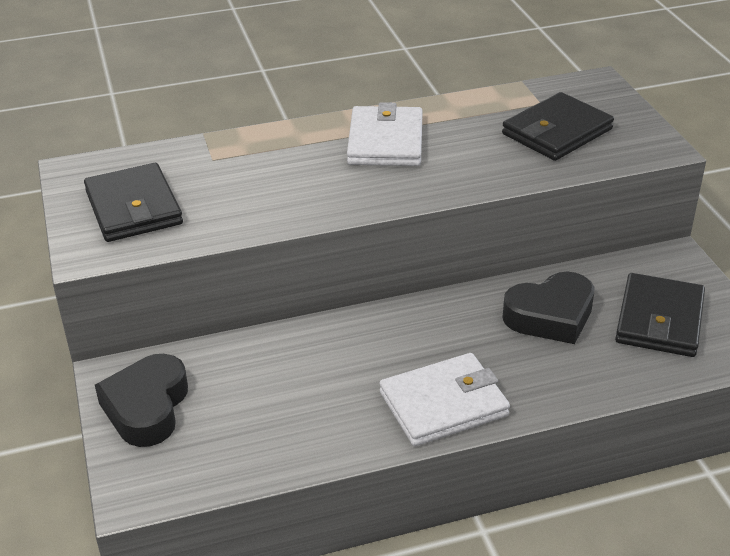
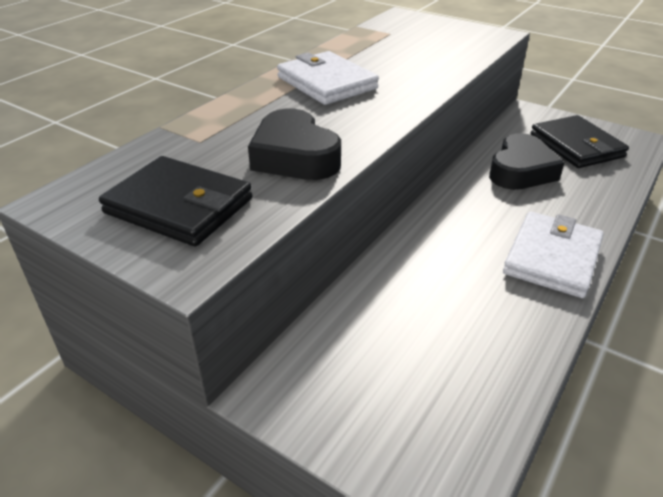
camera: 40 degrees left, 0 degrees up
(147, 407) = (344, 402): black heart -> black heart (294, 156)
(557, 132) = (427, 43): black wallet -> none

